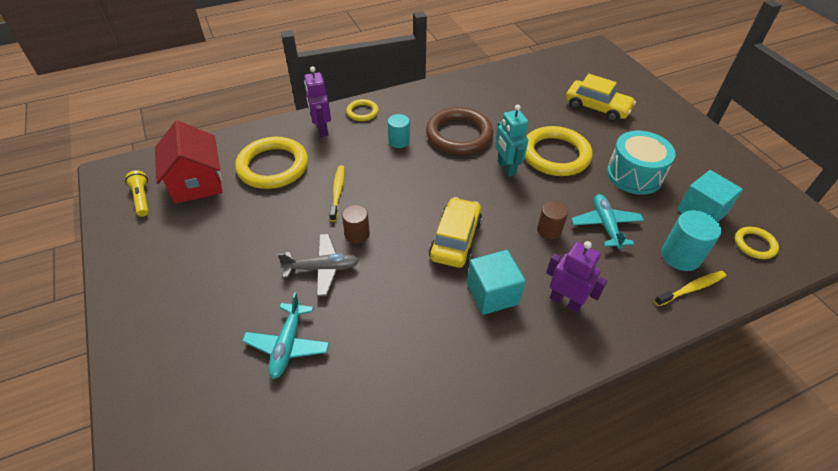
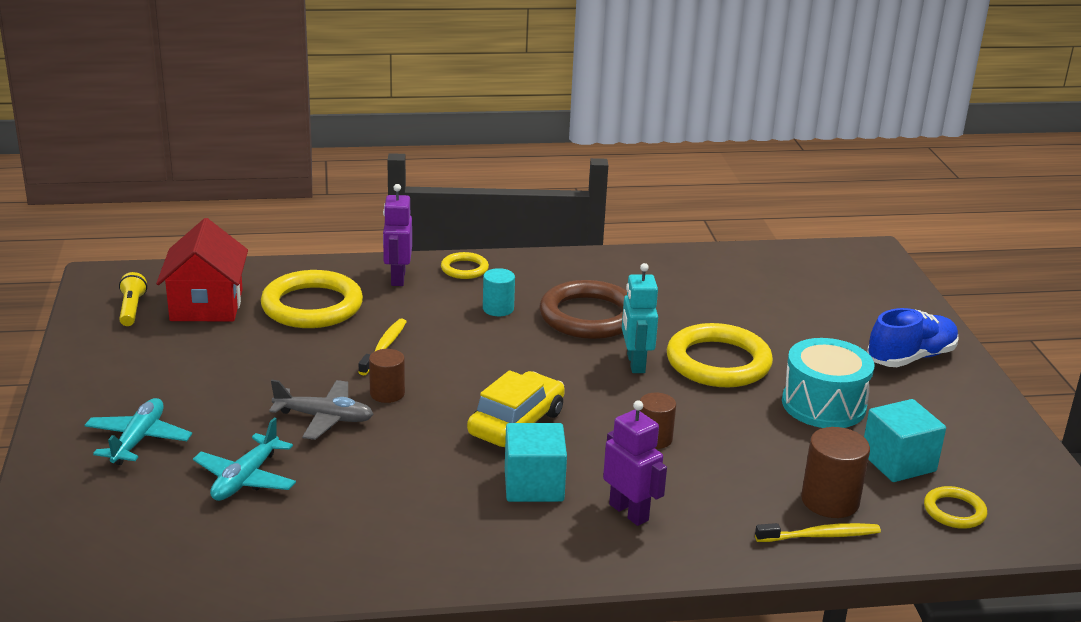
camera: 15 degrees right, 20 degrees down
(597, 108) = (820, 321): yellow car -> none
(605, 225) = (740, 449): turquoise plane -> turquoise plane (138, 440)
(662, 125) = (910, 357): none -> blue shoe
(680, 256) = (830, 501): turquoise cylinder -> brown cylinder

